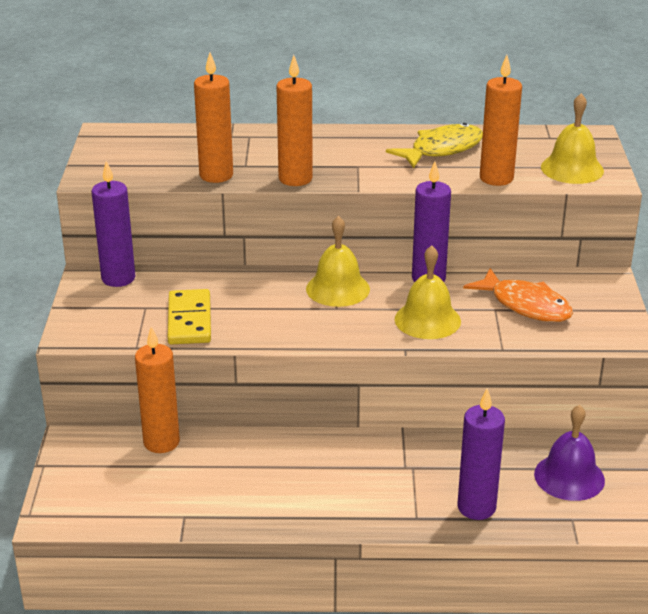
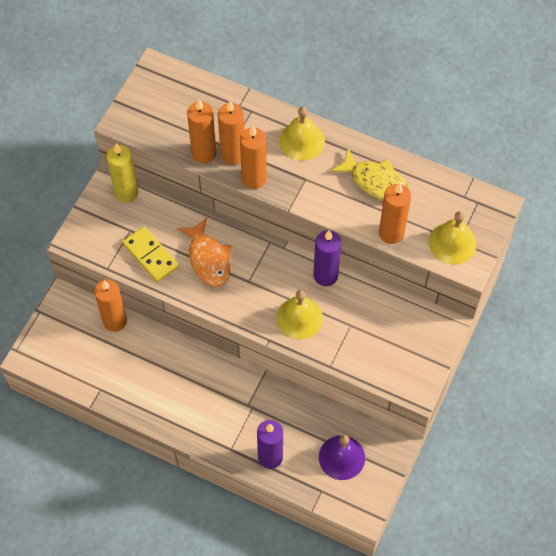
camera: 25 degrees right, 30 degrees up
(118, 278) = (126, 193): purple candle -> yellow candle
(189, 320) = (151, 255): yellow domino -> yellow domino turned 60 degrees counterclockwise
(253, 168) = (233, 155): none -> orange candle
(337, 288) = (260, 261): yellow bell -> yellow bell (302, 141)
(442, 149) = (375, 182): yellow fish -> yellow fish turned 45 degrees clockwise
(525, 305) = (372, 330): orange fish -> orange fish (208, 259)

